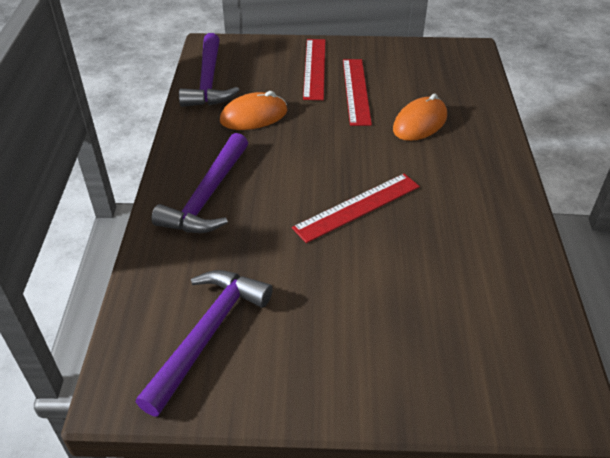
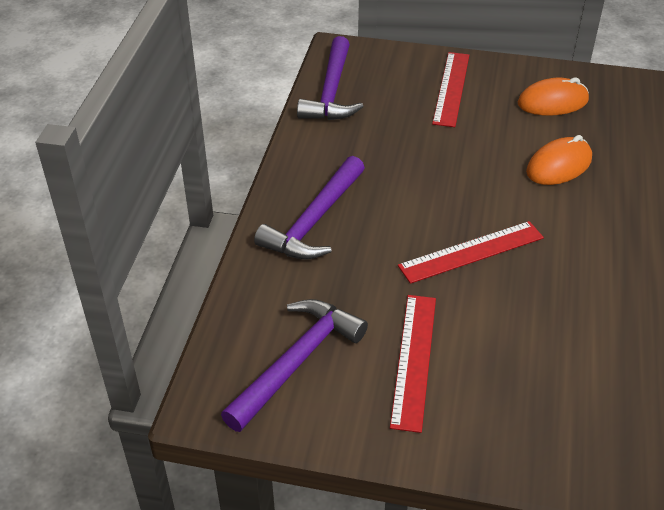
camera: 10 degrees right, 0 degrees up
(254, 116) = (375, 138): orange mouse -> orange mouse (552, 102)
(356, 91) = (493, 120): red ruler -> red ruler (413, 360)

